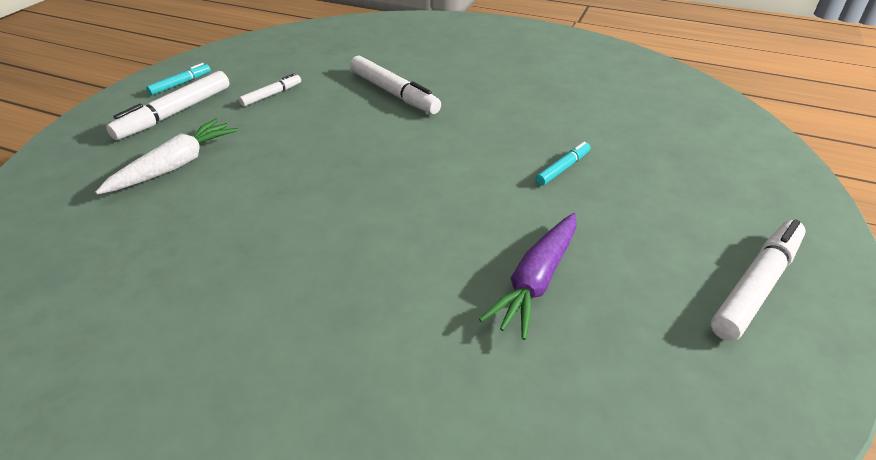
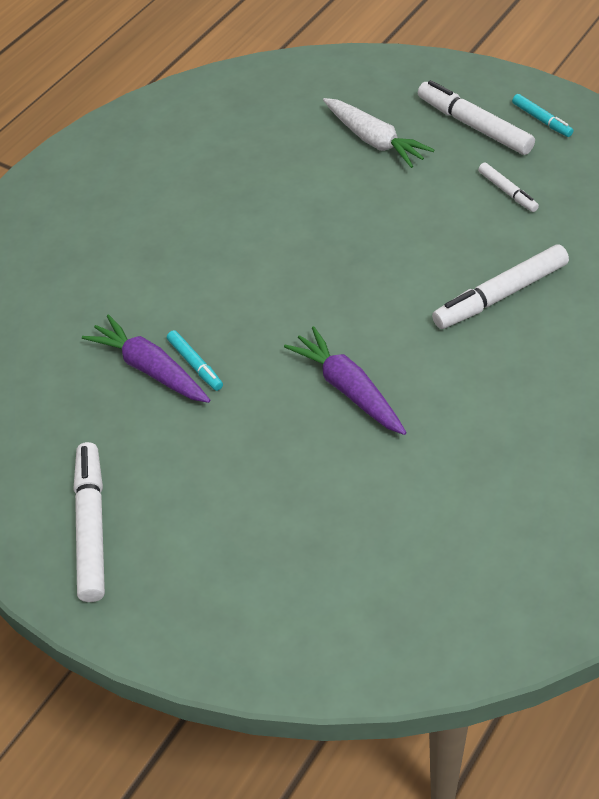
camera: 105 degrees right, 10 degrees up
(513, 151) = (348, 389): none -> purple carrot
(563, 168) = (306, 426): turquoise marker -> turquoise marker (195, 364)
(756, 285) = (91, 527): white marker -> white marker turned 150 degrees counterclockwise

